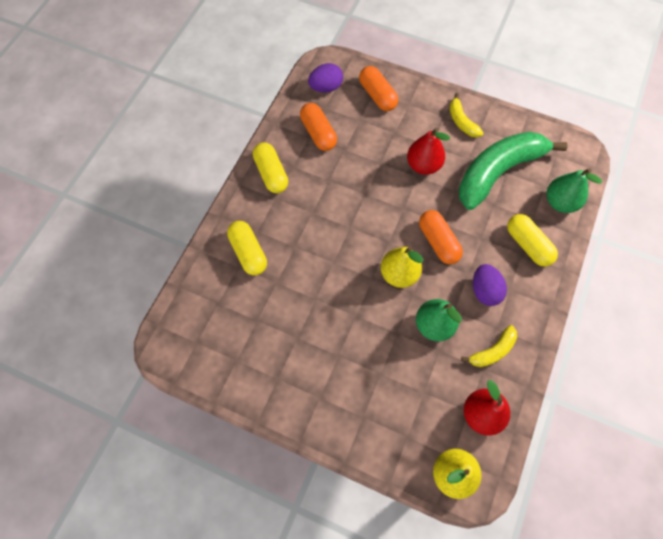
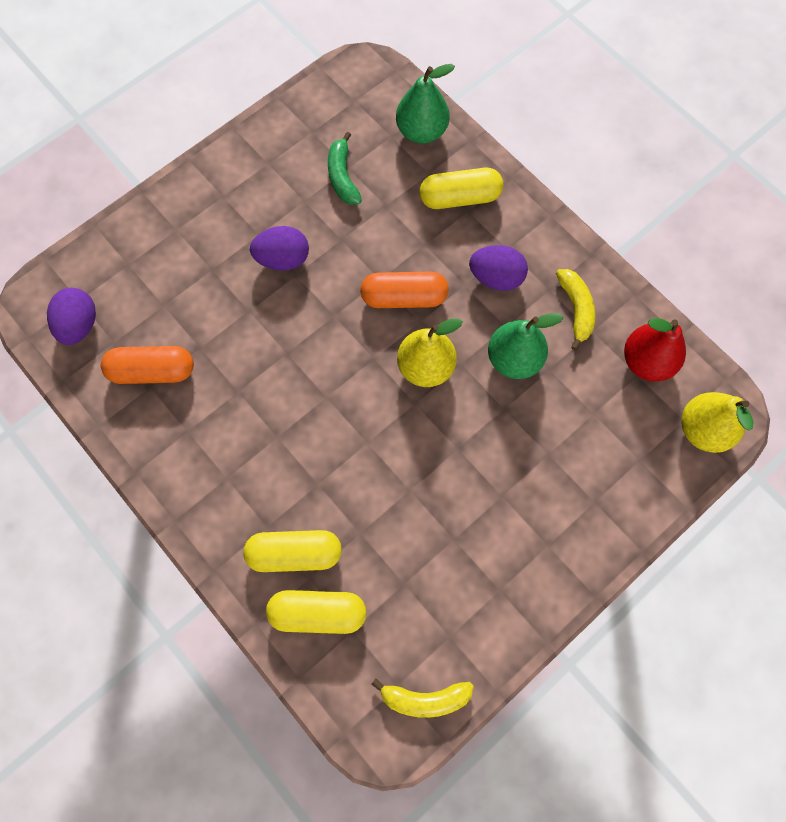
camera: 65 degrees left, 5 degrees up
(271, 174) = (183, 467): yellow capsule -> yellow capsule (318, 613)
(377, 95) = (137, 263): orange capsule -> none
(423, 165) = (283, 259): red pear -> purple egg
(461, 121) = (243, 179): yellow banana -> yellow banana (424, 698)
(498, 172) = (342, 176): green banana -> green banana, size x0.45

